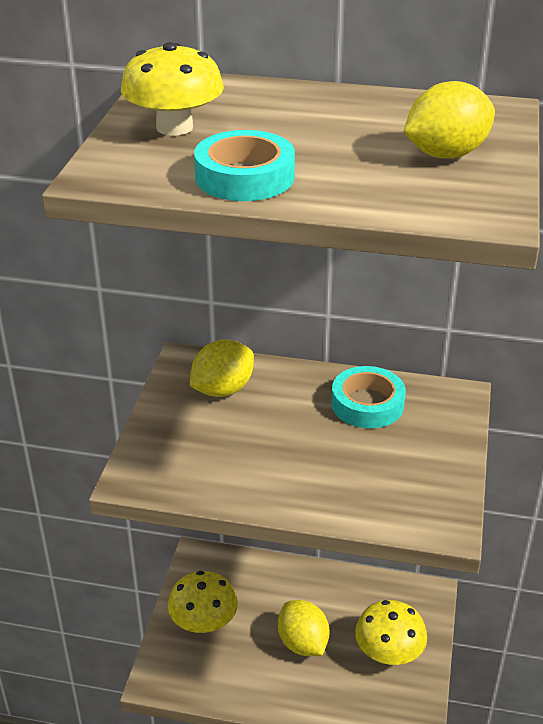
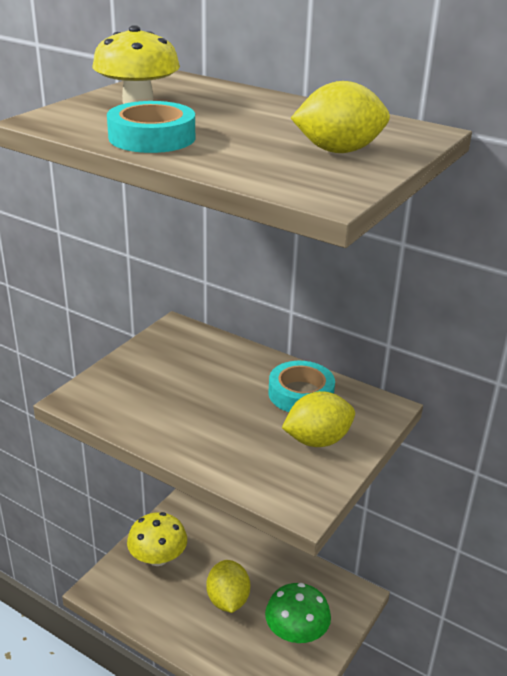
camera: 20 degrees right, 5 degrees down
(222, 389) = (190, 354): yellow lemon -> yellow lemon (317, 440)
(389, 652) = (296, 632): yellow mushroom -> green mushroom

